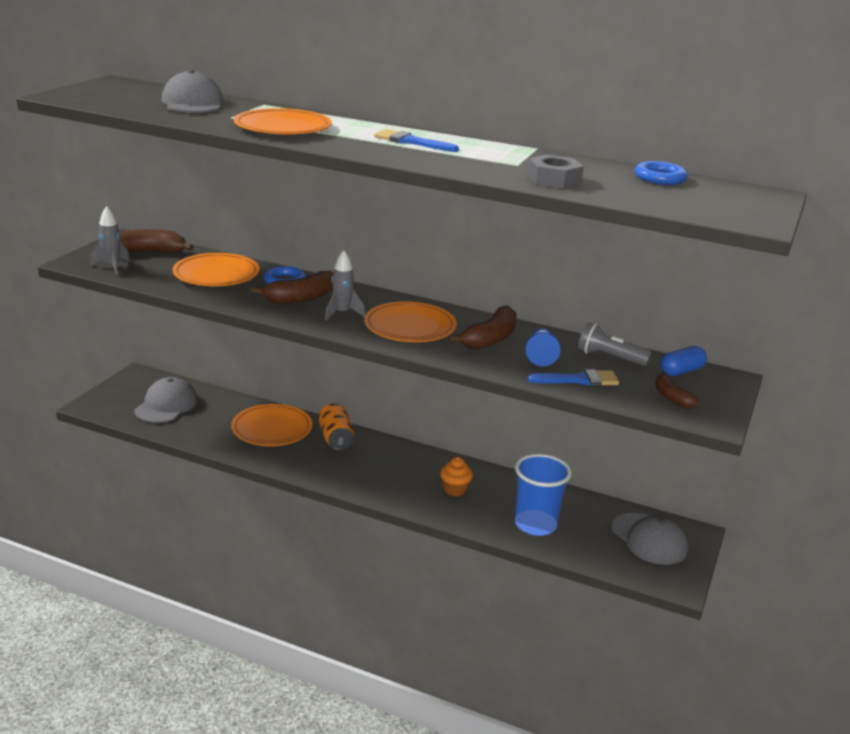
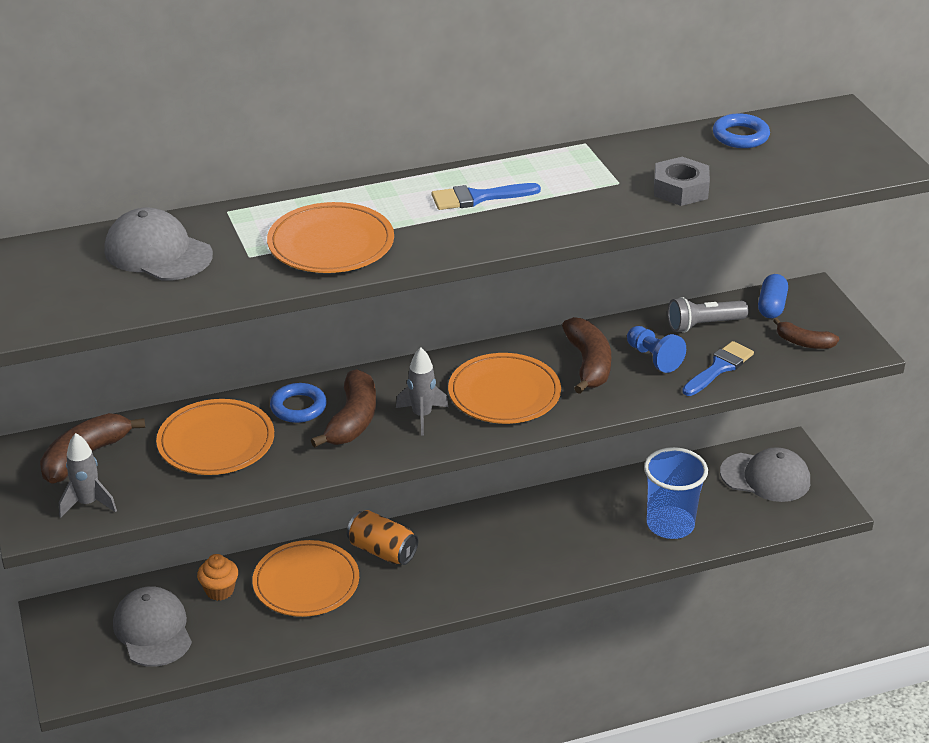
camera: 40 degrees left, 10 degrees up
(455, 490) = (563, 534): orange cupcake -> orange cupcake (219, 590)

